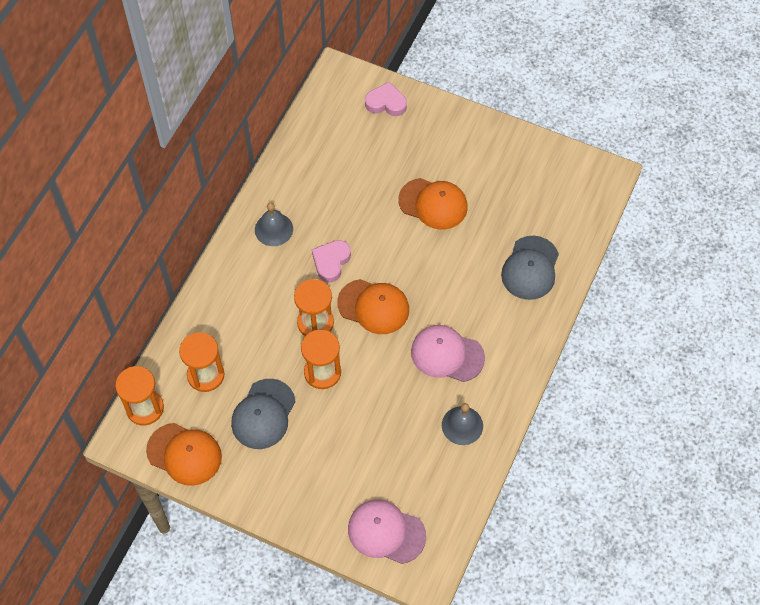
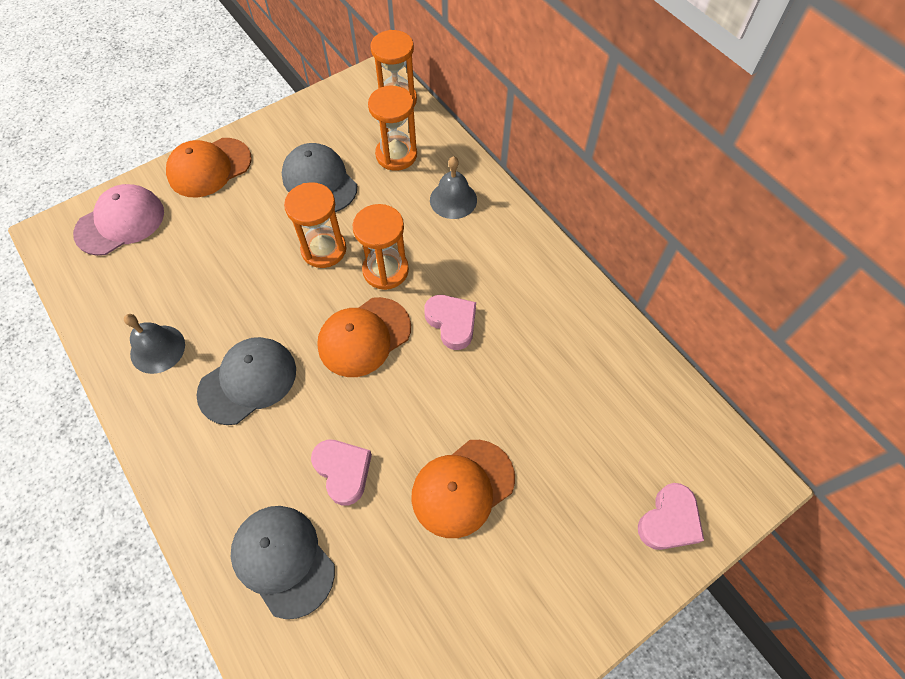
camera: 120 degrees right, 0 degrees up
(184, 454) = (330, 110): orange cap -> orange cap (209, 167)
(273, 229) = (533, 286): grey bell -> grey bell (453, 199)
(447, 354) = (248, 381): pink cap -> grey cap
(464, 268) = (343, 471): none -> pink heart

